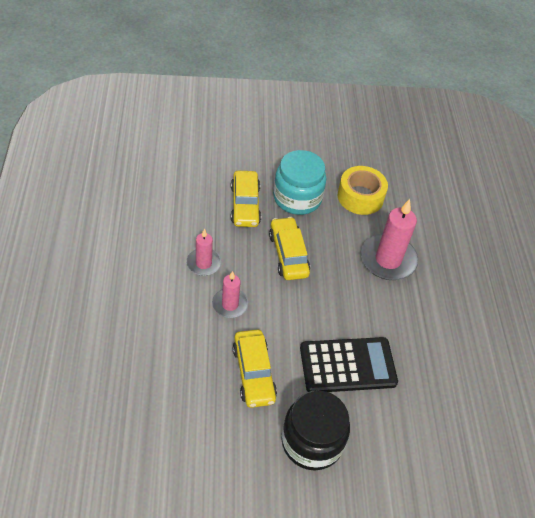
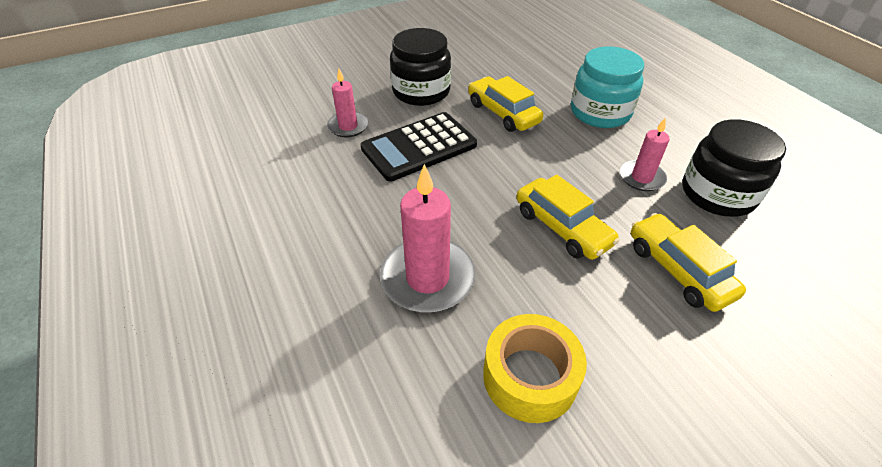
camera: 160 degrees right, 5 degrees down
(168, 231) = (717, 194): none -> black jar
(230, 304) = (574, 152): pink candle -> pink candle (348, 126)
(297, 198) = (623, 319): turquoise jar -> turquoise jar (600, 112)

